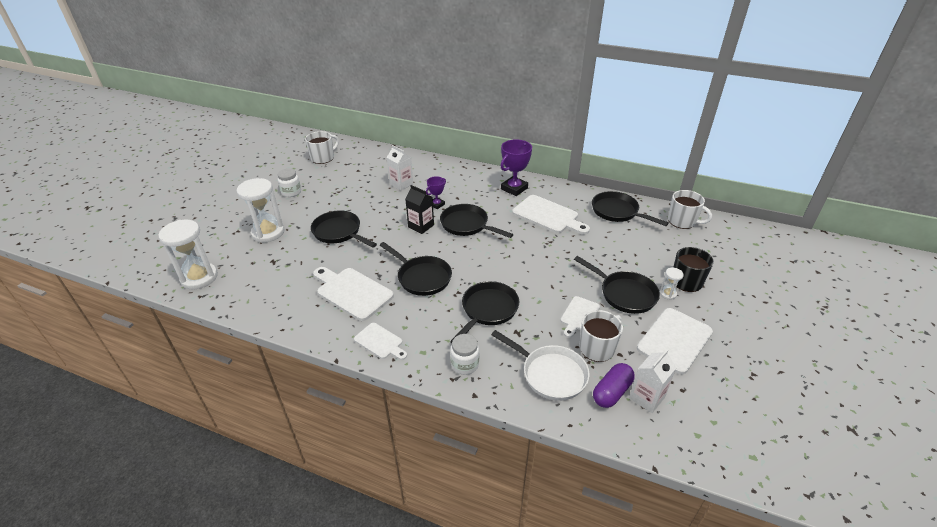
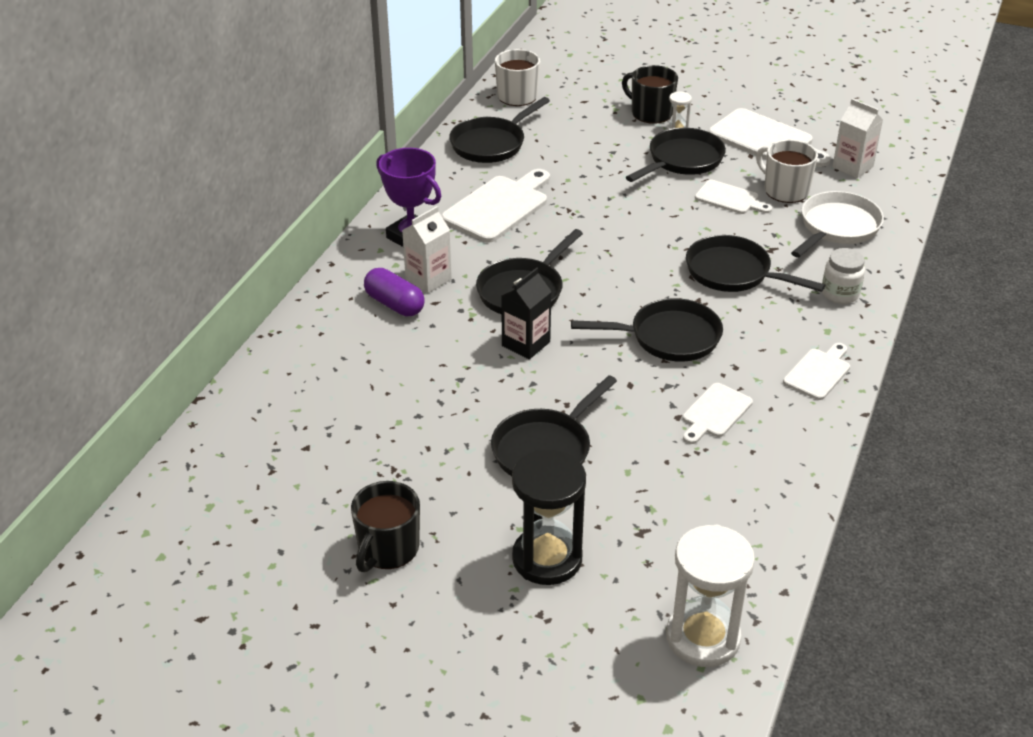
camera: 90 degrees left, 0 degrees up
(268, 233) = (547, 559): white hourglass -> black hourglass
(291, 192) = (388, 549): white jar -> black mug
(323, 158) = (232, 516): white mug -> none
(352, 292) = (715, 413): white cutting board -> white cutting board, size x0.58
(401, 184) = (376, 376): white carton -> white carton (428, 279)
(422, 277) = (669, 337): black pan -> black pan turned 45 degrees clockwise
(437, 204) = (456, 327): purple trophy -> none
(612, 392) = (852, 188): purple capsule -> purple capsule (394, 304)

